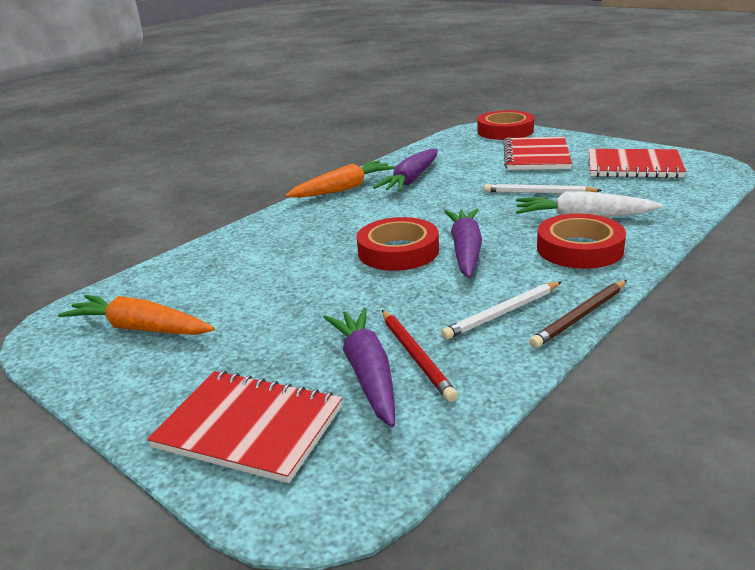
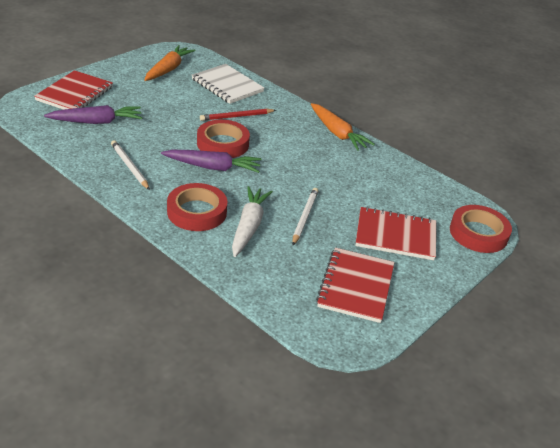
camera: 85 degrees right, 10 degrees up
(211, 267) = (227, 85): none -> white notebook
(411, 179) = (350, 163): purple carrot -> none
(415, 356) = (103, 135): red pencil -> red pencil (237, 116)
(580, 316) = (112, 191): brown pencil -> none

